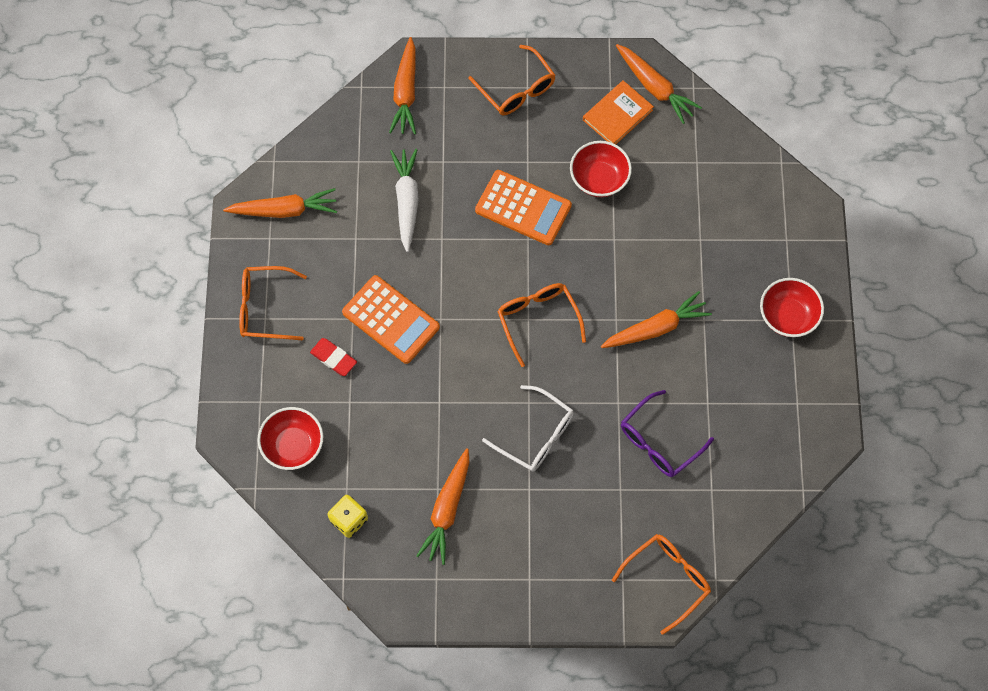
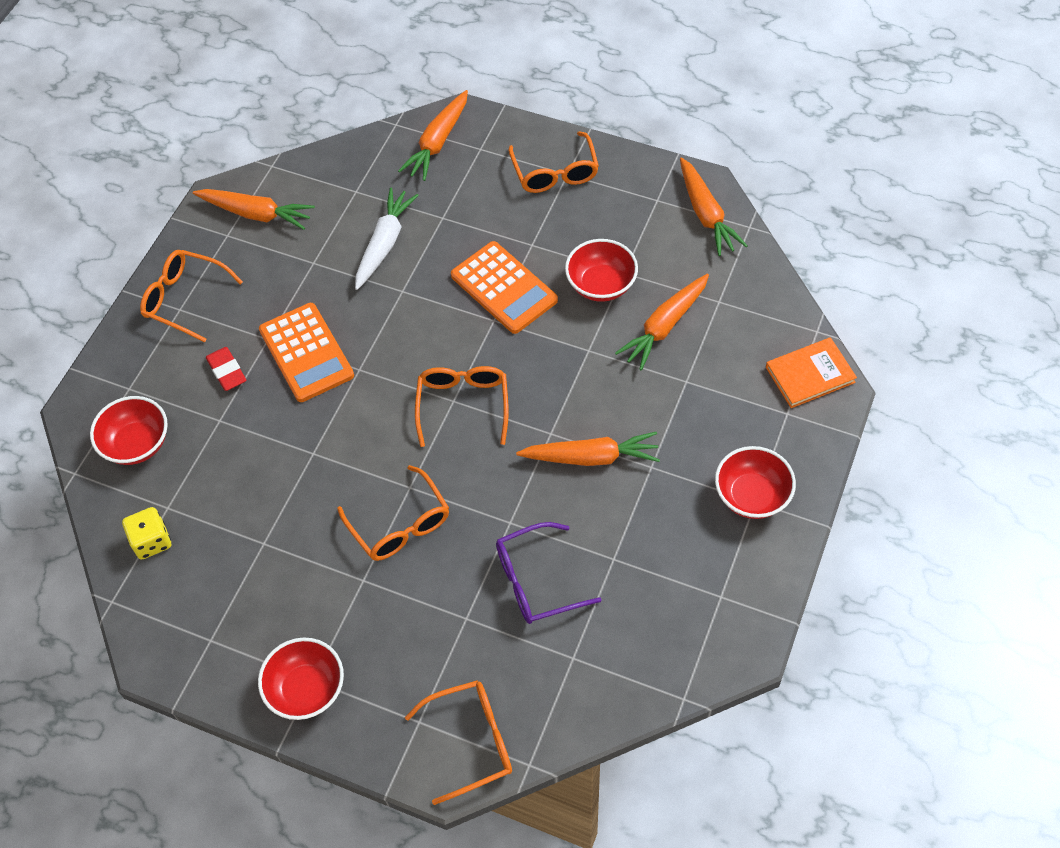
camera: 25 degrees right, 10 degrees down
(447, 509) = (262, 569): orange carrot -> orange carrot (665, 326)
(528, 588) = (306, 689): none -> red bowl
(536, 435) = (400, 525): white glasses -> orange glasses
(617, 115) = (652, 228): orange book -> orange book (810, 375)

